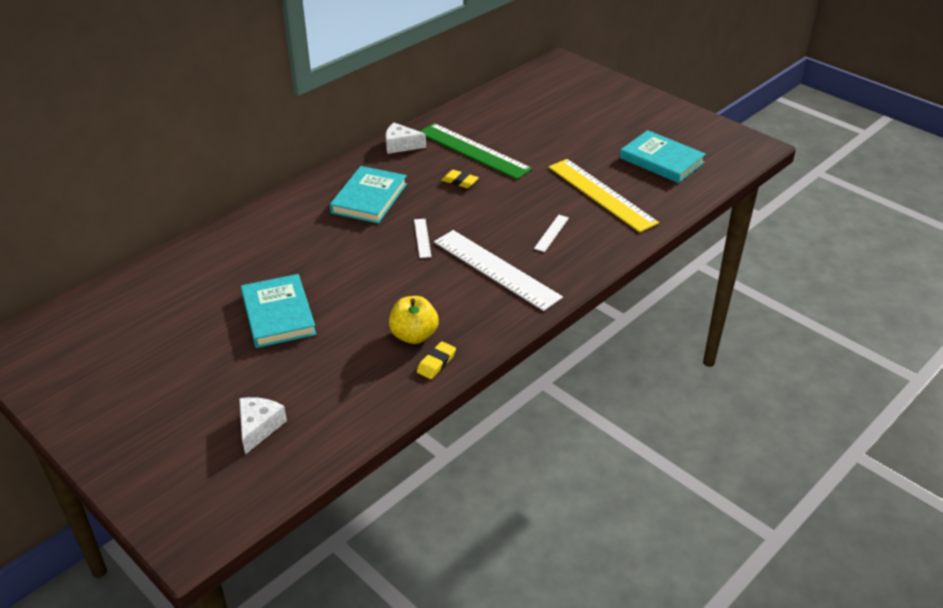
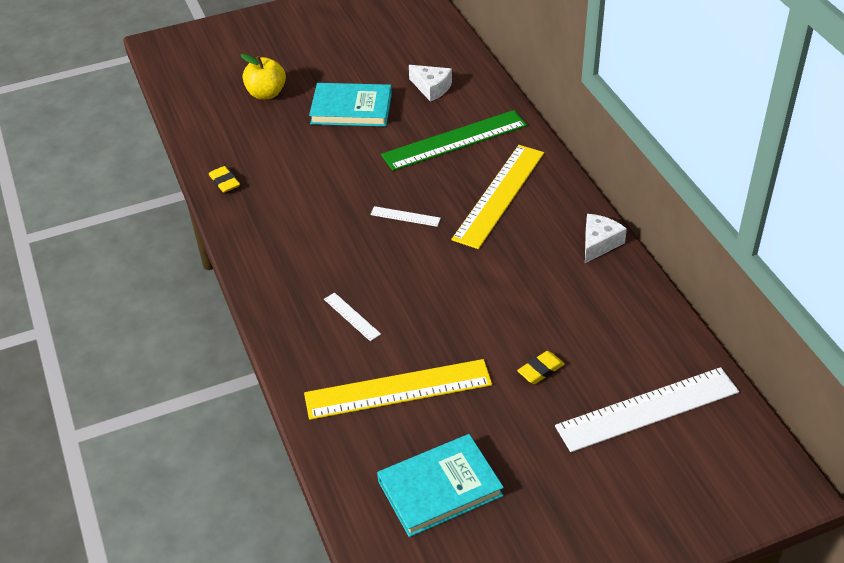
camera: 115 degrees right, 5 degrees up
(259, 427) = (230, 82): white cheese -> white cheese (431, 88)
(369, 198) = (499, 195): turquoise book -> yellow ruler
(414, 335) = (267, 177): yellow apple -> yellow apple (266, 93)
(460, 182) = (494, 272): yellow eraser -> yellow eraser (540, 370)
(474, 150) = (557, 303): green ruler -> green ruler (455, 140)
(495, 269) = (320, 254): white ruler -> white ruler (647, 409)

